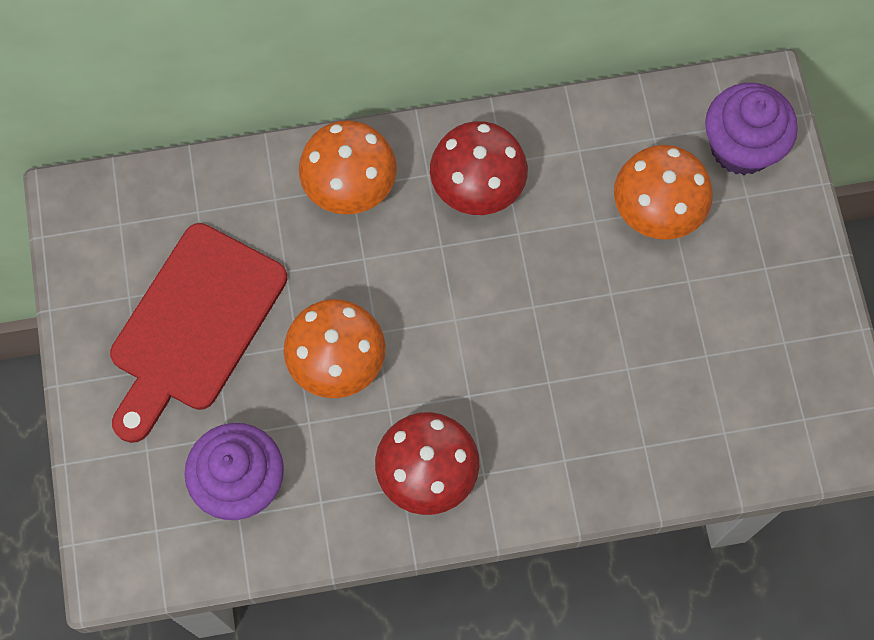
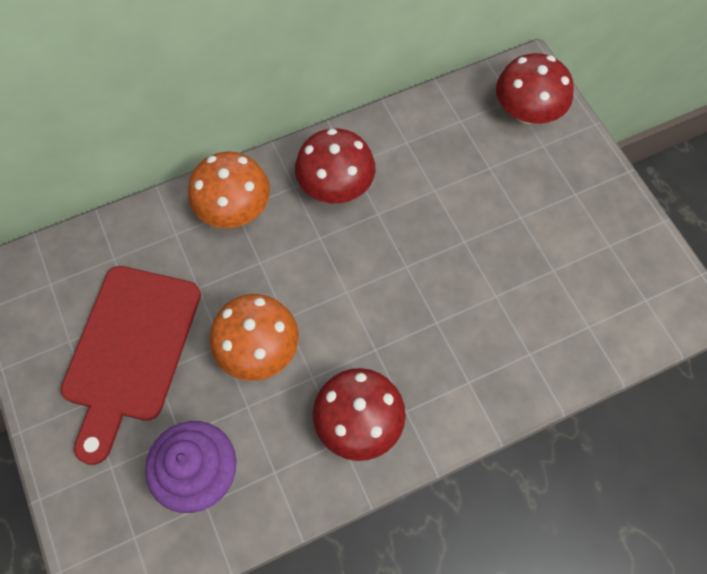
camera: 15 degrees left, 5 degrees down
(657, 209) = (479, 171): orange mushroom -> none
(741, 147) = (527, 112): purple cupcake -> red mushroom

